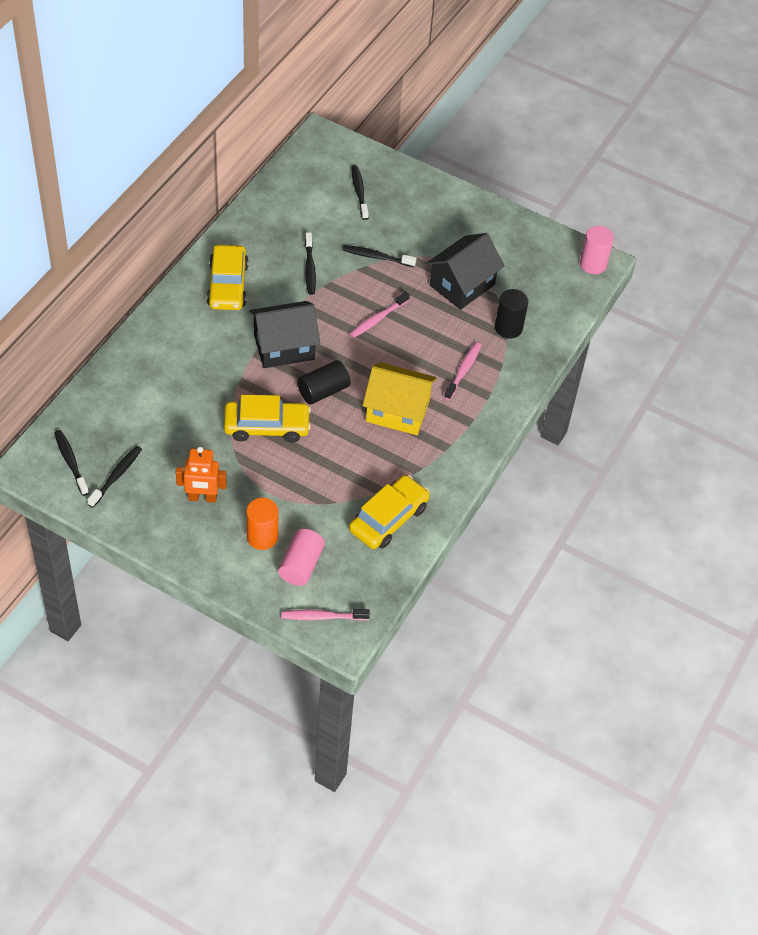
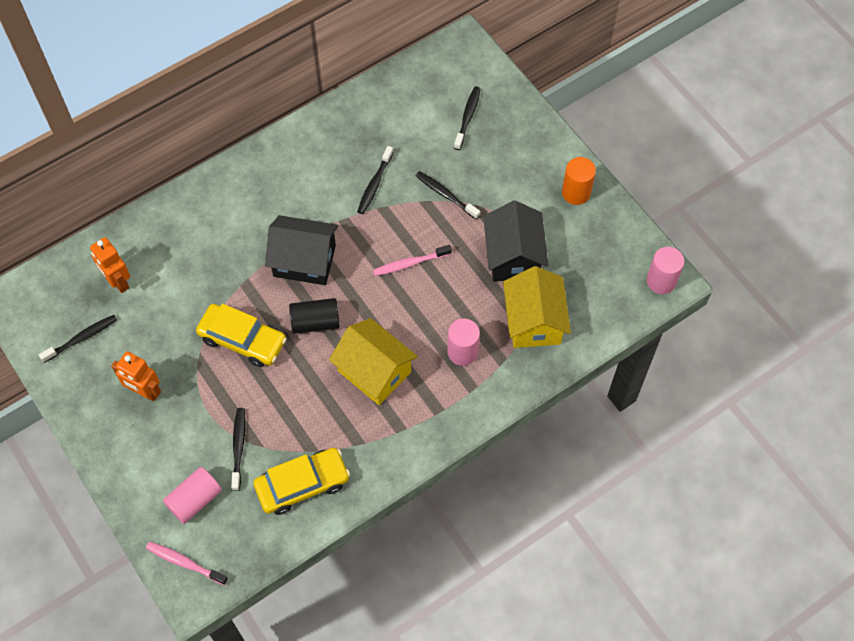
camera: 30 degrees right, 10 degrees up
(71, 462) = (50, 308): black toothbrush -> black toothbrush (238, 447)
(122, 419) = (118, 281): none -> orange robot
(228, 285) = (288, 175): yellow car -> none
(262, 537) = (176, 455): orange cylinder -> orange cylinder (576, 192)
(462, 285) = (513, 256): black house -> black house turned 75 degrees counterclockwise
(463, 371) = (462, 352): pink toothbrush -> pink cylinder
(508, 328) = (534, 321): black cylinder -> yellow house

